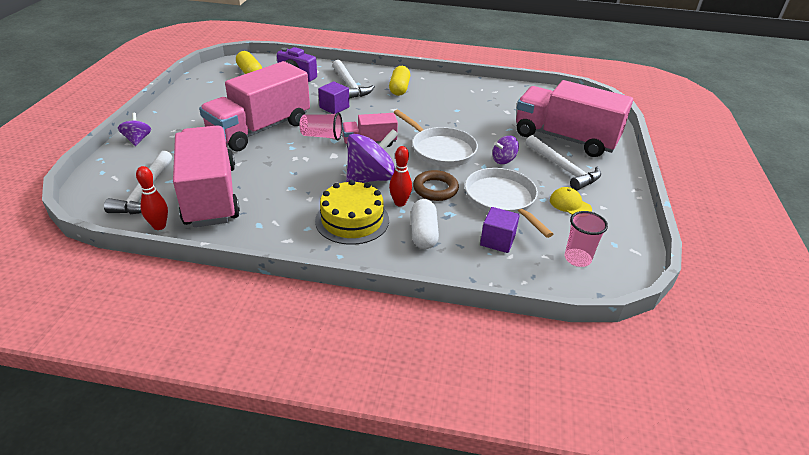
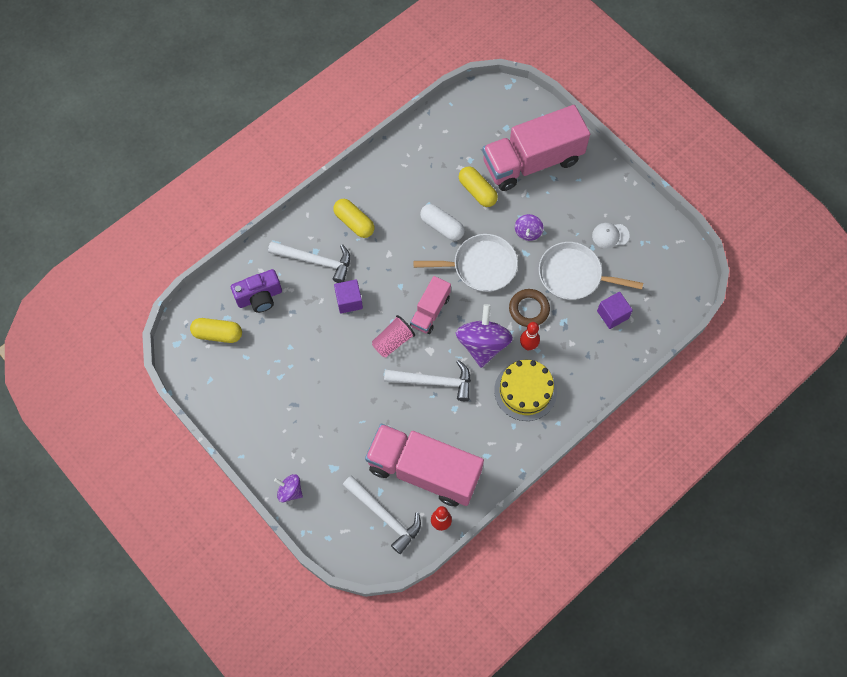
camera: 50 degrees left, 30 degrees up
(260, 129) = (344, 384): pink truck -> none
(423, 233) = (572, 354): white capsule -> white capsule (442, 227)
(500, 125) = (477, 191): none -> yellow capsule
(563, 169) = (568, 201): white hammer -> white hammer (434, 382)
(570, 204) = (610, 235): yellow cap -> white cap
(577, 259) = (662, 282): pink cup -> none

